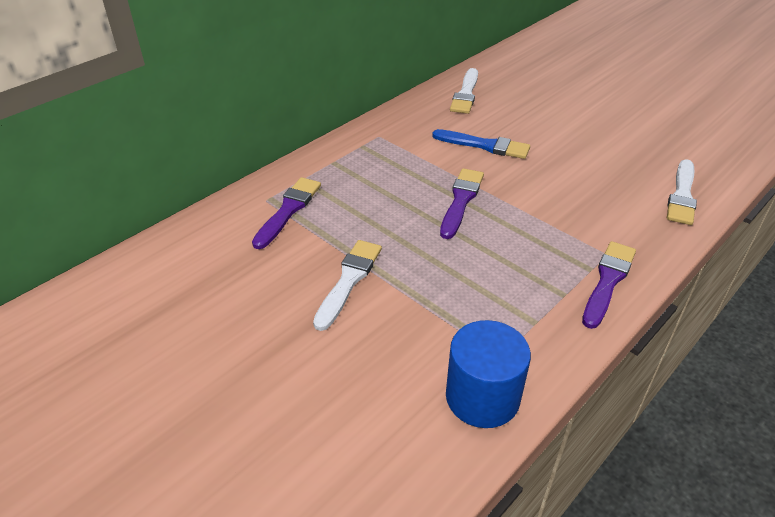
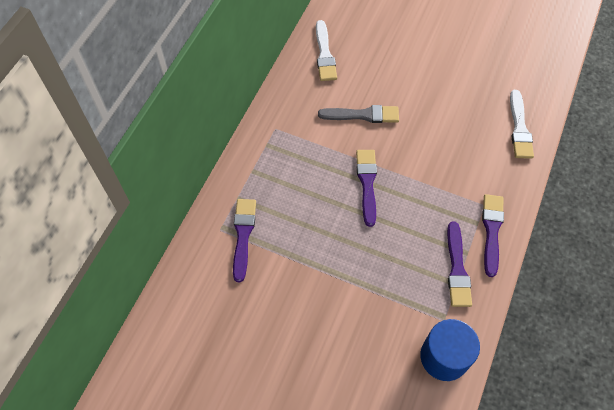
camera: 20 degrees left, 20 degrees up
(349, 280) = (319, 290): white brush -> none
(485, 145) = (363, 115): blue brush -> grey brush
(543, 307) = (457, 269): none -> purple brush

